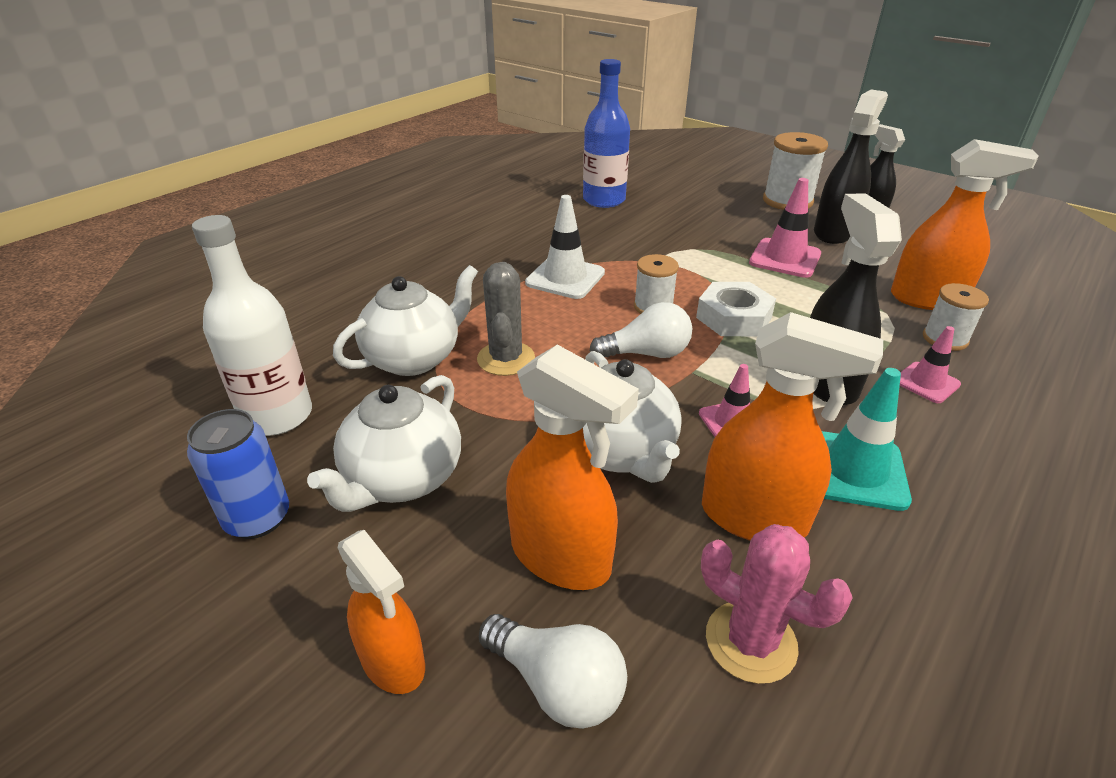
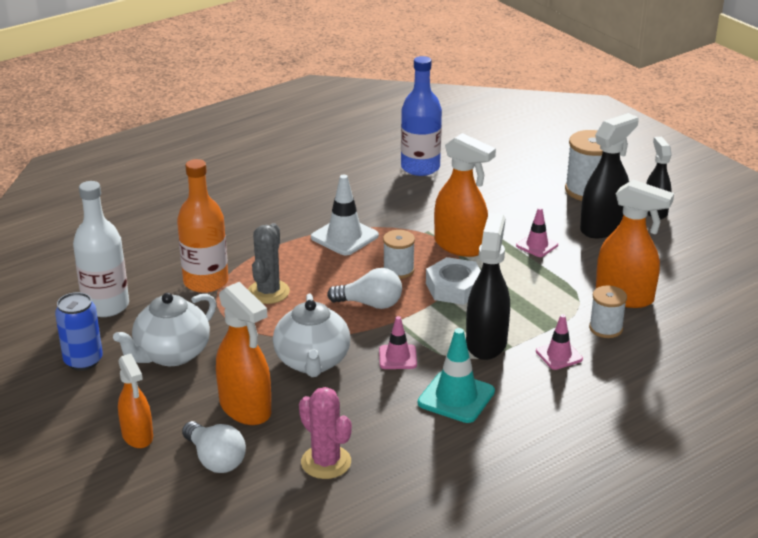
camera: 15 degrees right, 5 degrees down
(414, 358) = (206, 282): white teapot -> orange bottle
(755, 518) = (371, 410): orange spray bottle -> orange spray bottle (460, 246)
(785, 258) = (537, 245): pink traffic cone -> pink traffic cone, size x0.62

